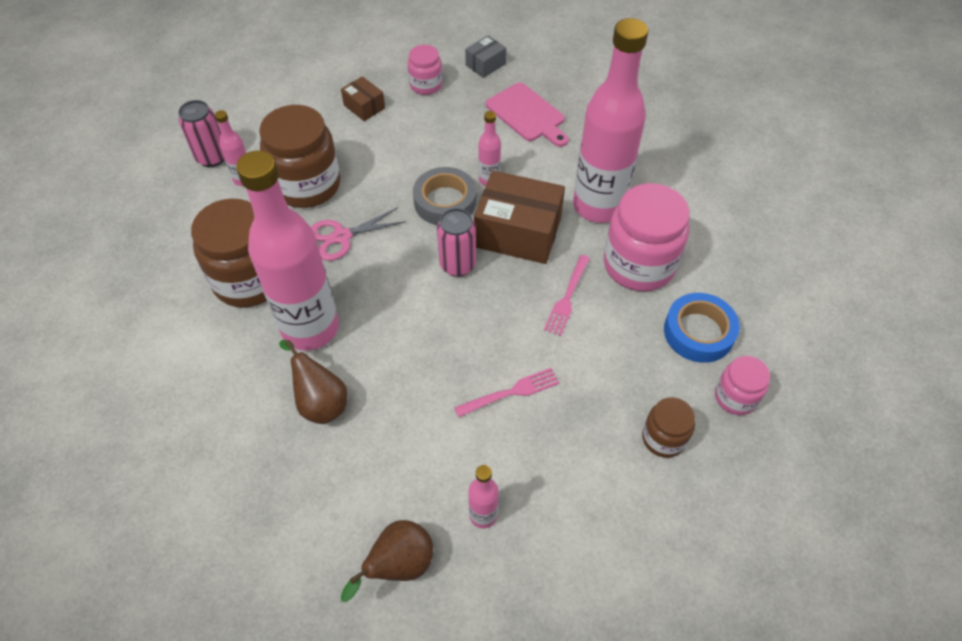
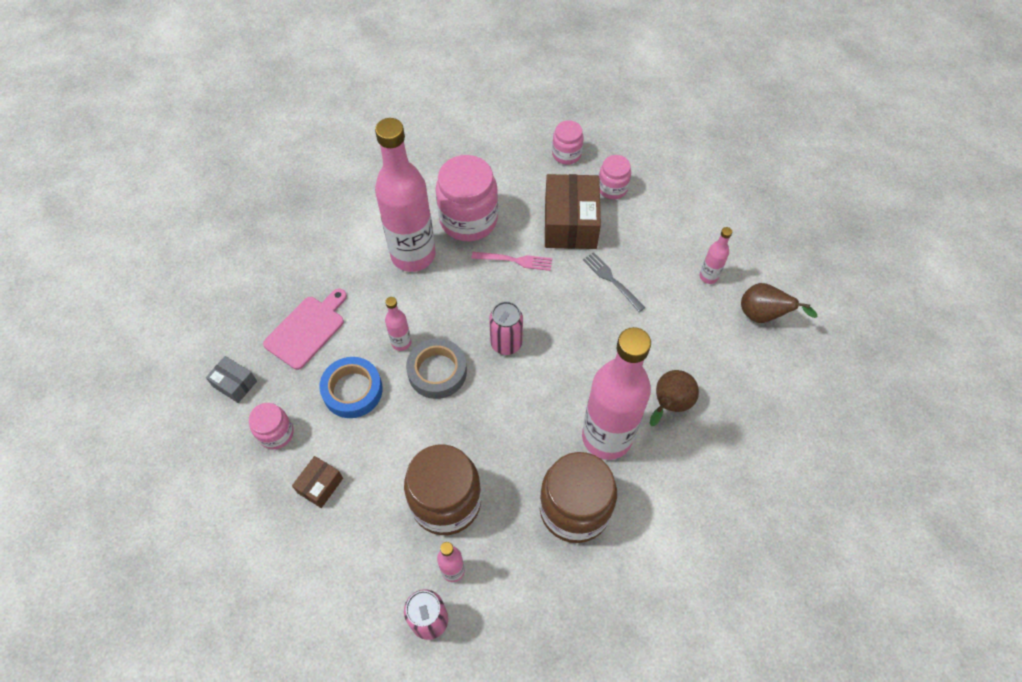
camera: 105 degrees left, 5 degrees up
(342, 236) = (501, 446): pink scissors -> none
(511, 392) = (612, 280): pink fork -> grey fork
(518, 232) = (458, 307): brown box -> brown box (570, 223)
(663, 438) = (612, 188): brown jar -> pink jar
(698, 332) = (520, 178): blue tape -> blue tape (352, 390)

